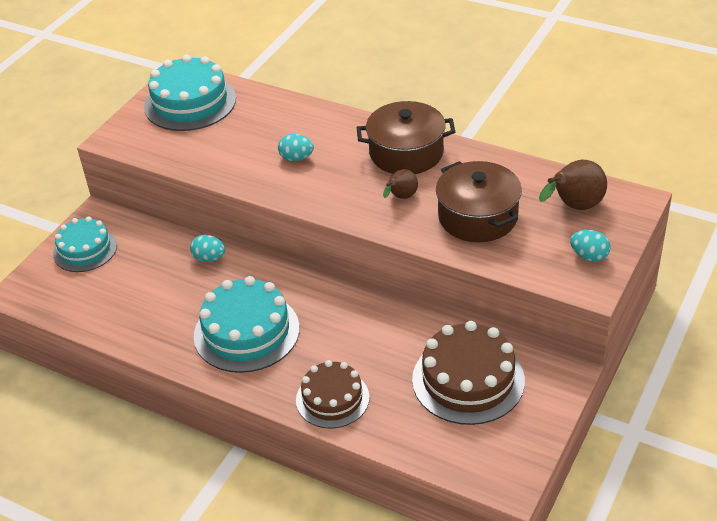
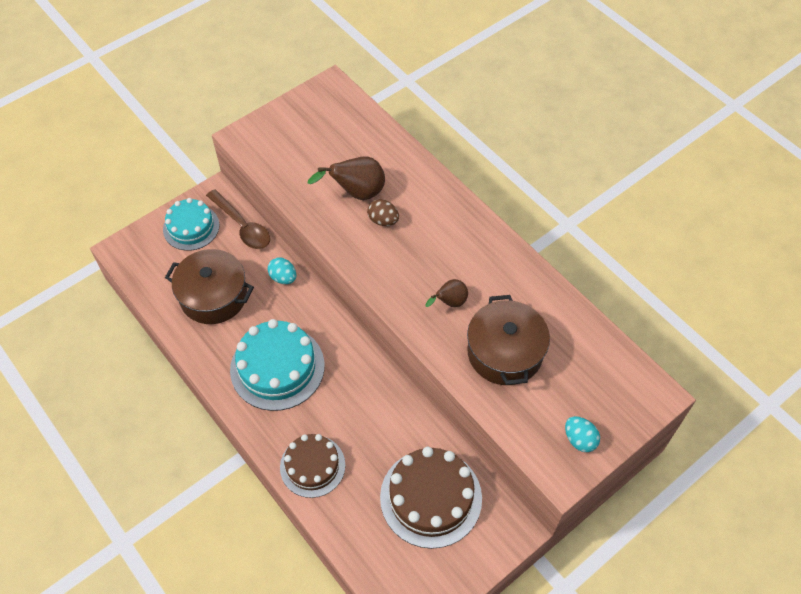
camera: 20 degrees right, 15 degrees up
(140, 231) = (242, 226): none -> brown spoon
(190, 103) = (324, 121): turquoise cake -> none
(296, 158) = (383, 220): turquoise egg -> brown egg
(406, 153) = (480, 253): brown pot -> brown pot (214, 296)
(574, 207) = (596, 378): brown pear -> brown pear (356, 193)

